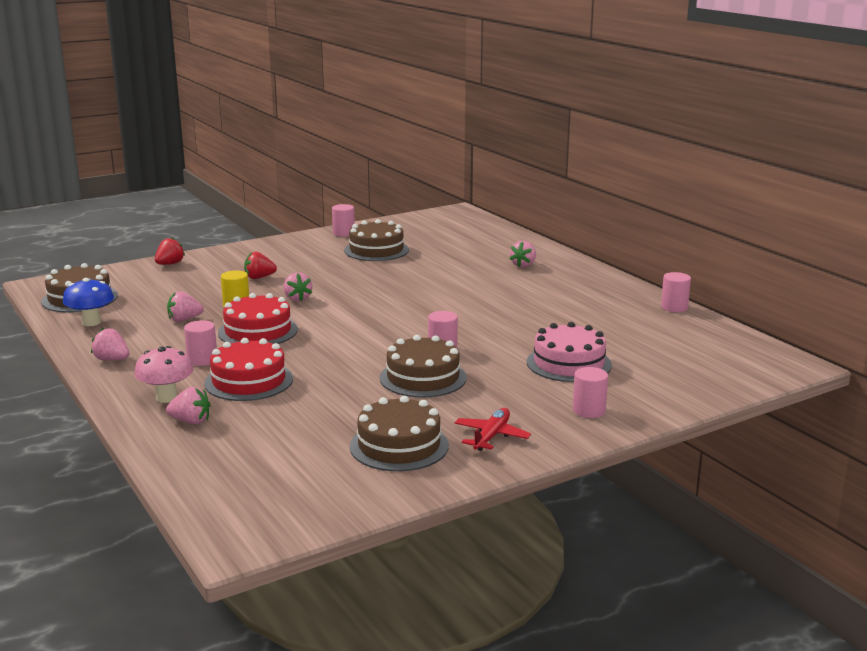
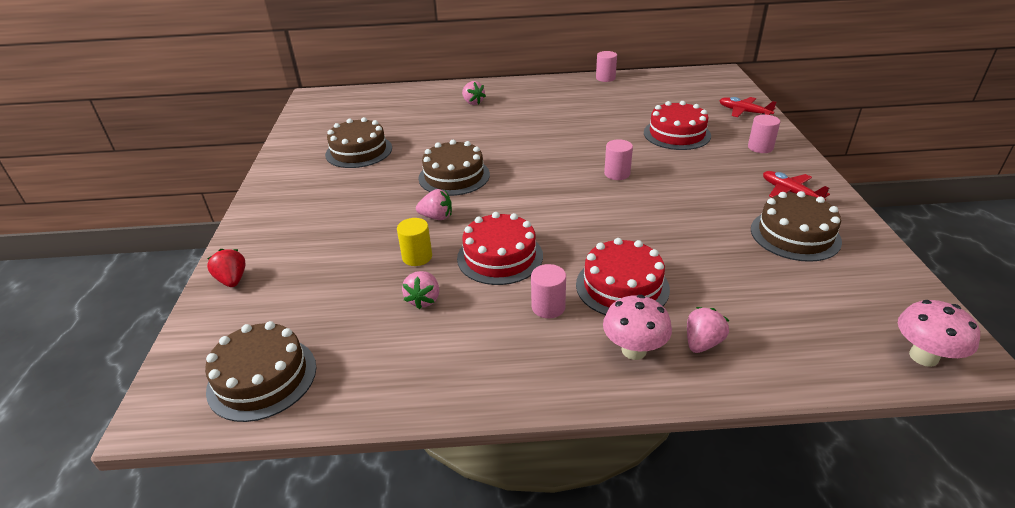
camera: 60 degrees left, 15 degrees up
(91, 322) = (360, 379): blue mushroom -> none
(112, 360) = (498, 378): pink strawberry -> none
(228, 519) = (923, 356): none -> pink mushroom
(259, 277) = (353, 227): red strawberry -> none
(343, 233) = (290, 157): pink cylinder -> none
(423, 377) = (668, 195): brown cake -> brown cake (454, 176)
(569, 363) = (677, 134): pink cake -> red cake
(682, 391) = (744, 112): none -> red plane

